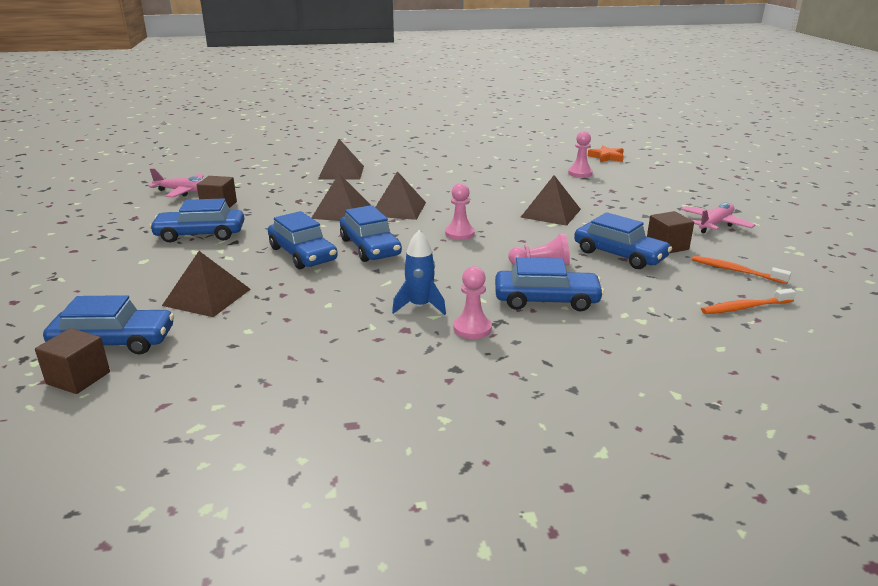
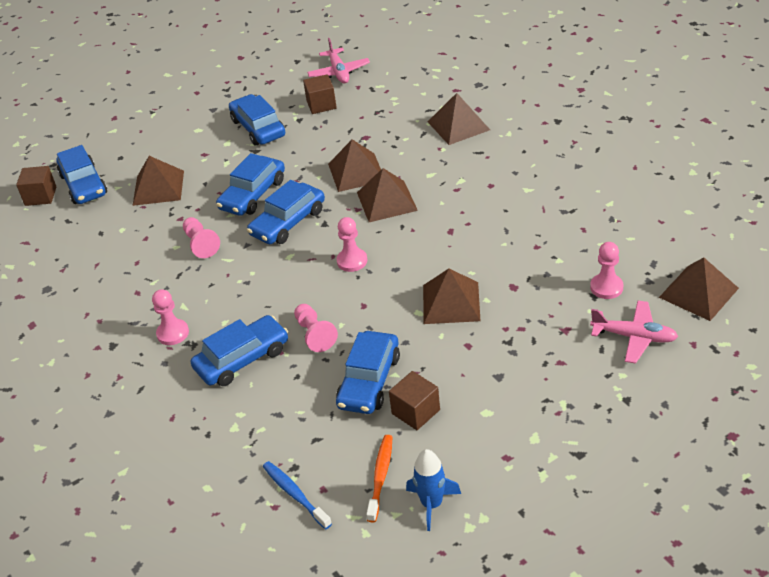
camera: 70 degrees right, 15 degrees up
(343, 291) = (201, 244): none -> pink pawn
(420, 306) = (195, 293): blue rocket -> blue rocket (432, 504)
(546, 300) = (242, 359): blue car -> blue car turned 105 degrees counterclockwise
(606, 157) = (698, 292): orange star -> brown pyramid
(715, 224) = (511, 440): pink plane -> pink plane (634, 337)
(745, 307) = (295, 494): orange toothbrush -> blue toothbrush

